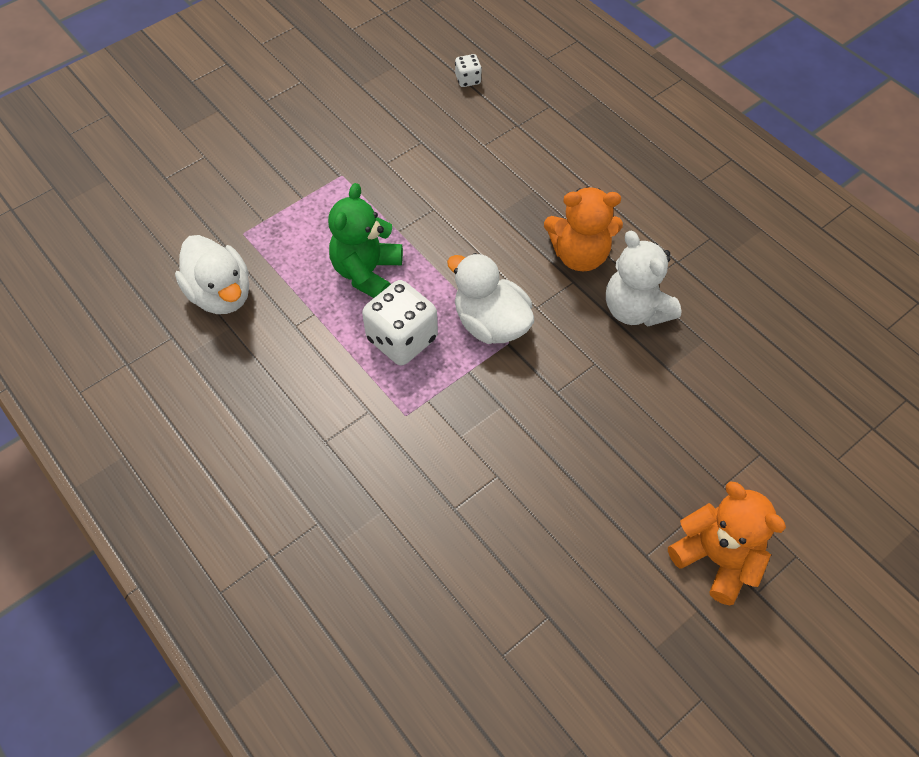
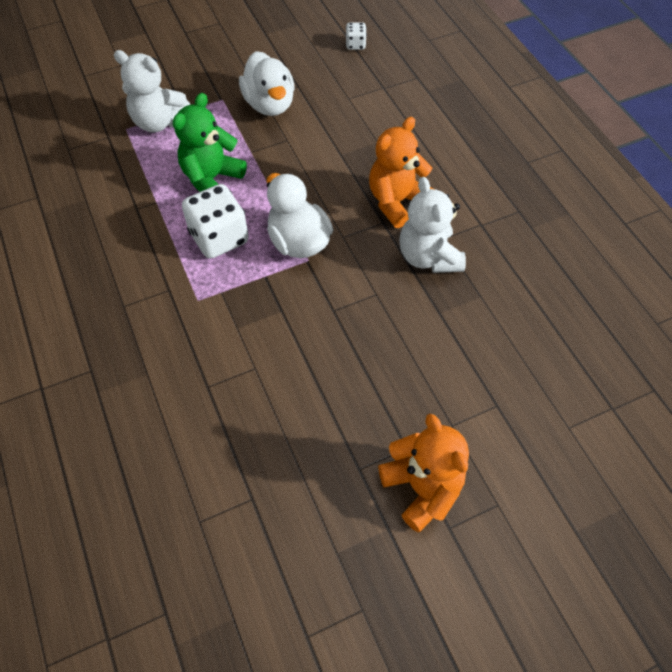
camera: 15 degrees right, 0 degrees up
(221, 294) = (89, 172): white duck -> white duck (269, 104)
(279, 217) = (159, 122): none -> white teddy bear
(579, 255) = (396, 202): orange teddy bear -> orange teddy bear turned 120 degrees clockwise

